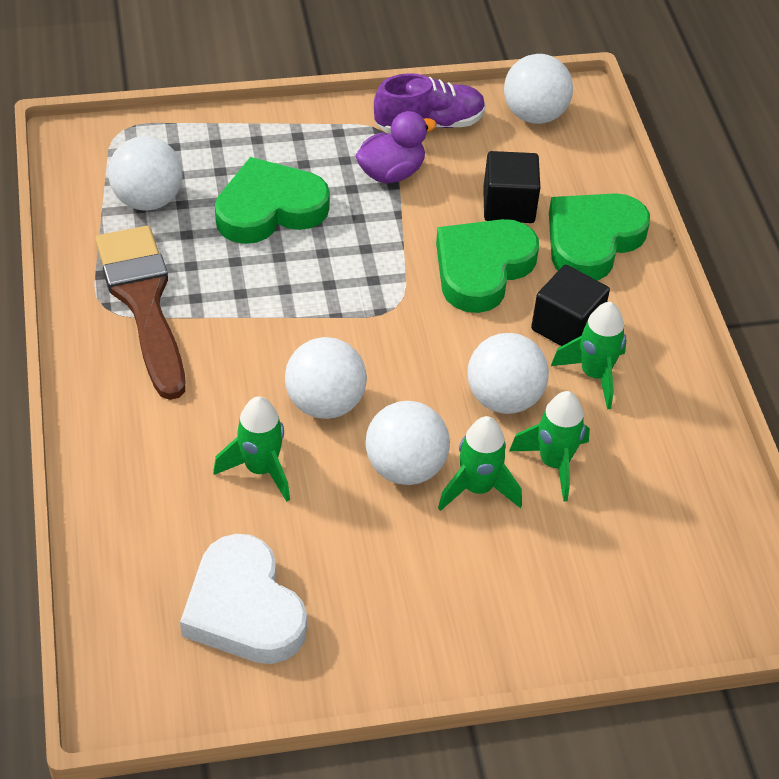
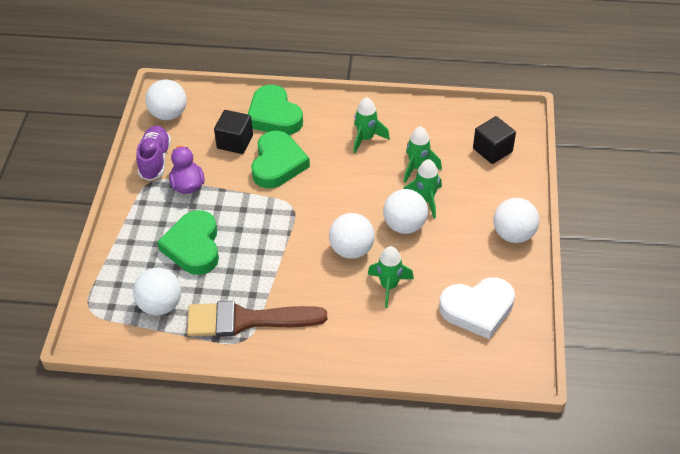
camera: 70 degrees left, 0 degrees up
(482, 269) = (278, 164): green heart -> green heart turned 135 degrees counterclockwise
(504, 398) = (370, 176): white ball -> white ball (513, 234)
(566, 327) = (330, 141): black cube -> black cube (492, 150)

